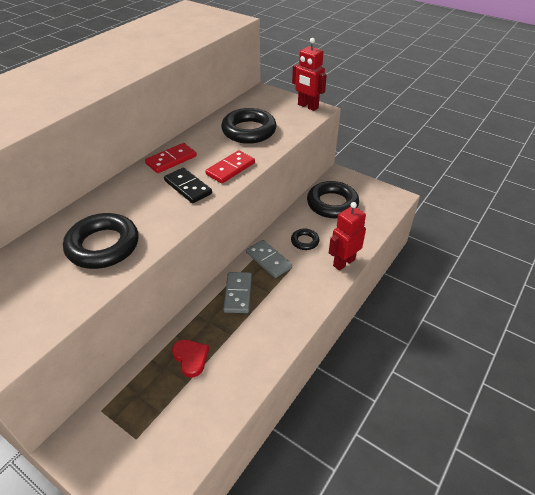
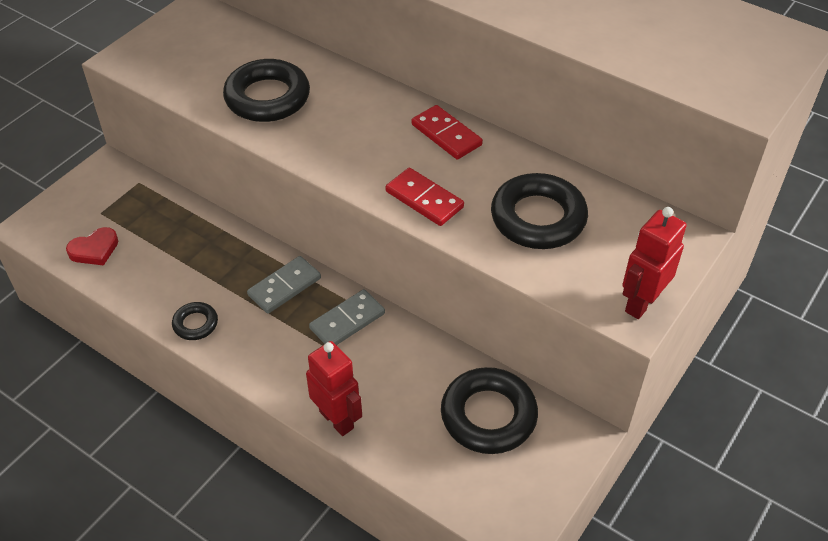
camera: 90 degrees right, 5 degrees up
(188, 187) = (378, 157): black domino -> none
(191, 358) = (188, 247): red heart -> red heart (94, 249)
(238, 294) = (284, 287): grey domino -> grey domino turned 45 degrees counterclockwise
(305, 241) = (388, 369): black ring -> black ring (195, 324)

